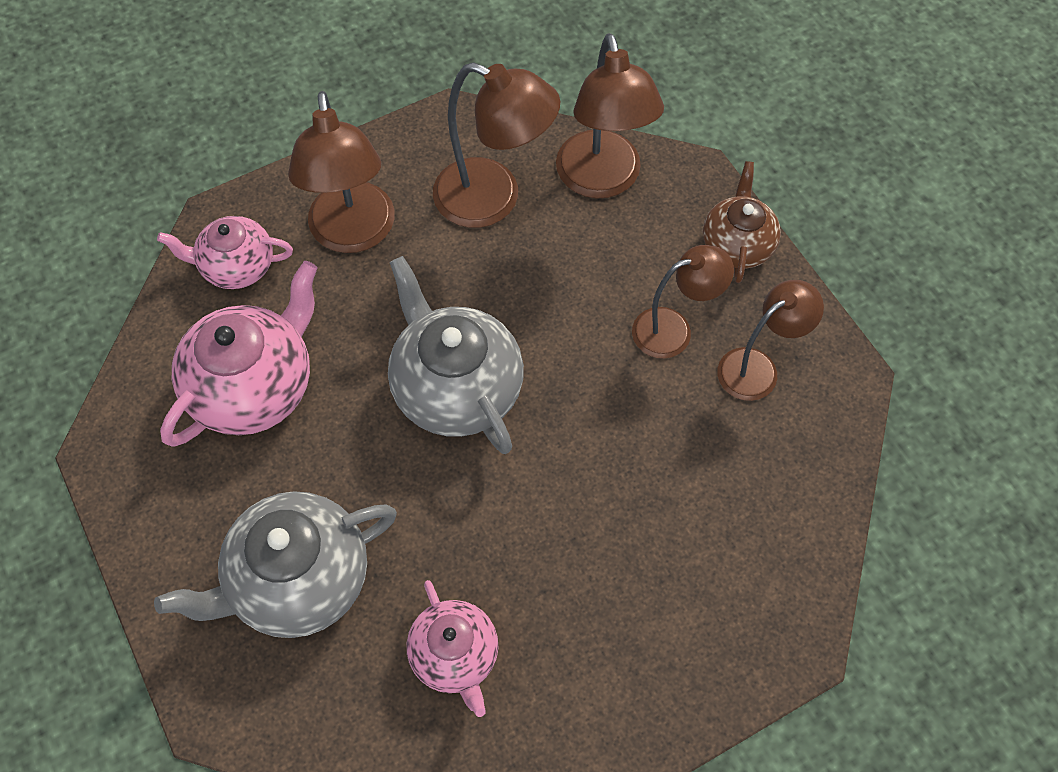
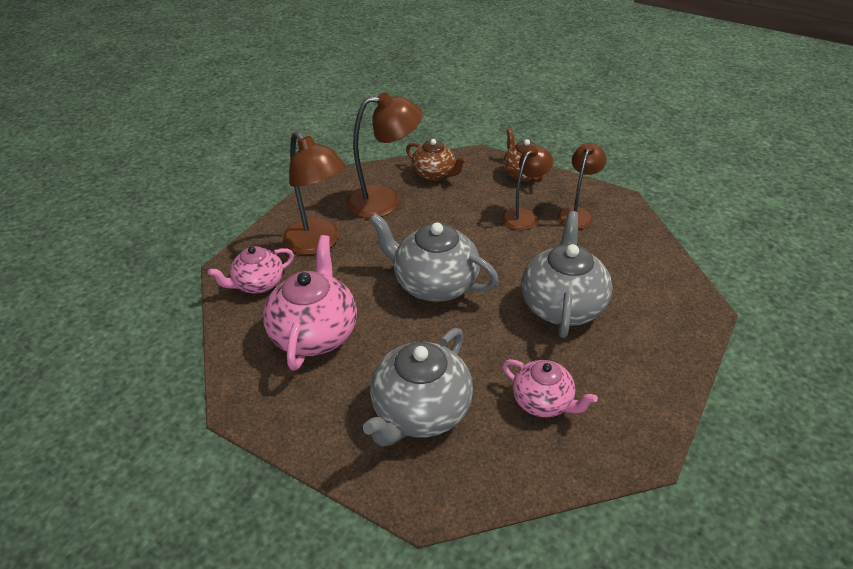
camera: 30 degrees left, 20 degrees down
(601, 520) = (562, 305): none -> grey teapot
(602, 180) = (434, 174): brown lamp -> brown teapot

